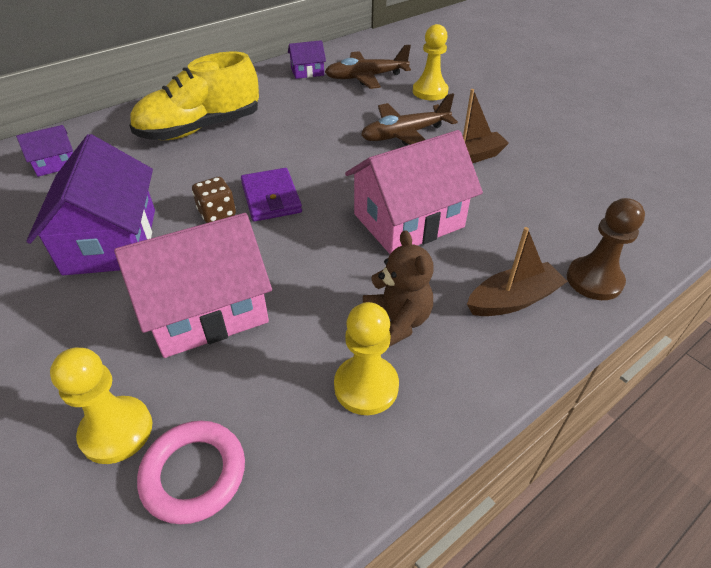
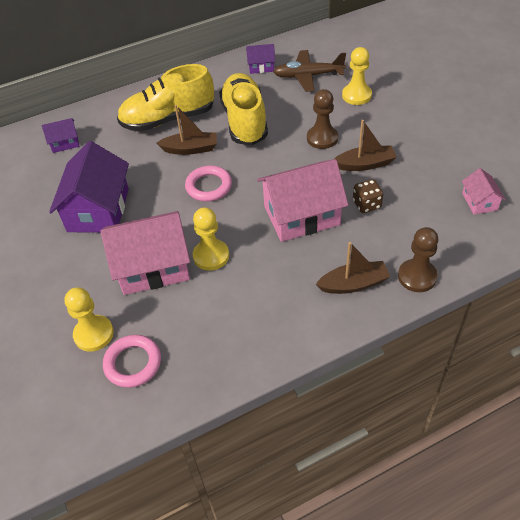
camera: 15 degrees right, 5 degrees up
(217, 213) = (169, 195): brown dice -> brown dice (366, 204)
(236, 158) = (190, 149): none -> brown boat
(271, 198) = (209, 186): purple wallet -> pink ring
(301, 124) = (245, 121): none -> yellow shoe
(366, 386) = (240, 328): yellow pawn -> yellow pawn (211, 256)
(397, 322) = (270, 290): brown teddy bear -> none
(405, 135) = (322, 138): brown plane -> brown pawn
(625, 185) = (479, 201): none -> pink house

